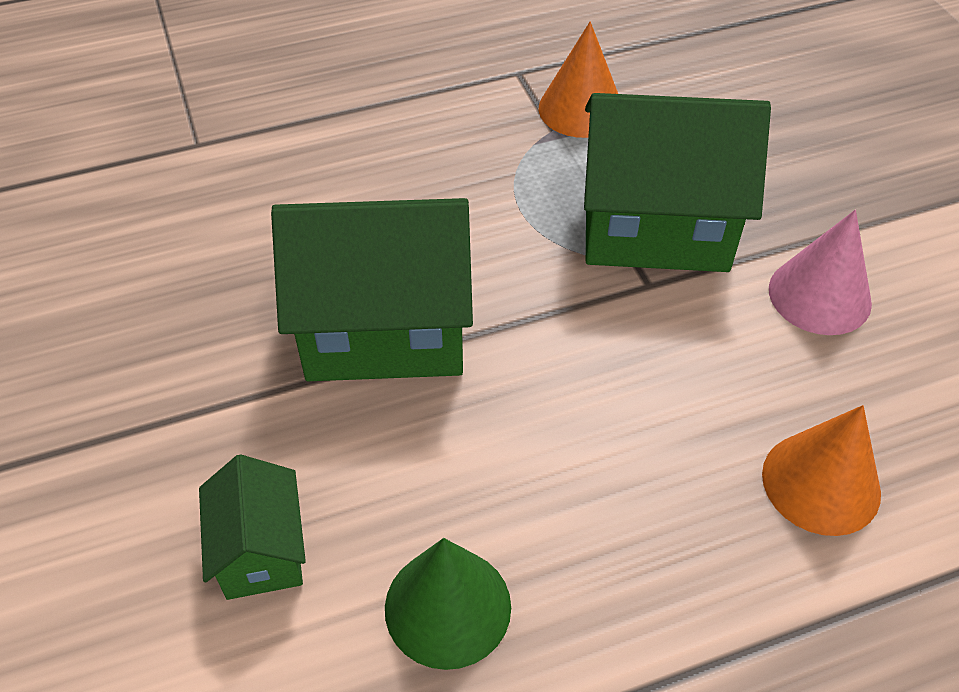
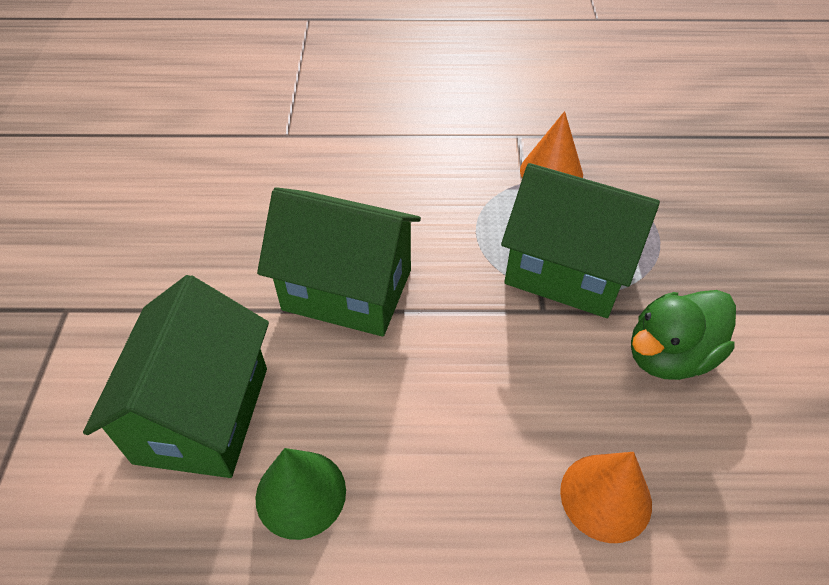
camera: 20 degrees right, 0 degrees up
(261, 551) = (202, 414): green house -> green house, size x1.96
(819, 295) = (669, 355): pink cone -> green duck

